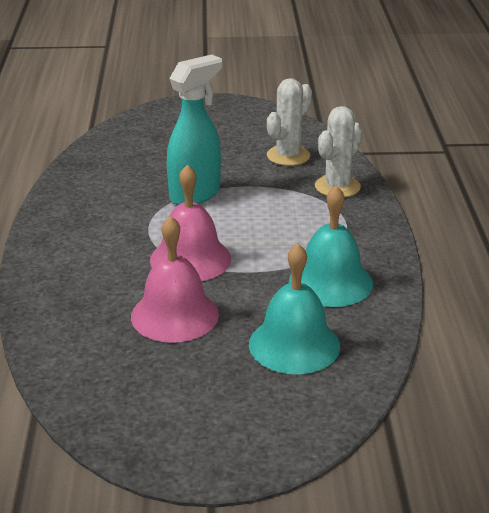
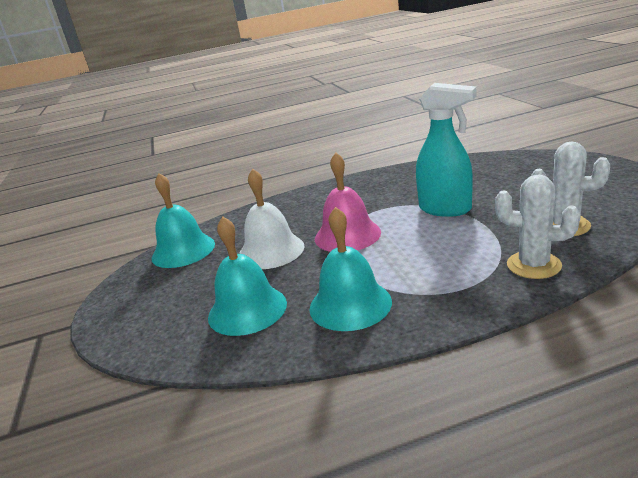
camera: 80 degrees right, 5 degrees down
(96, 389) = (183, 250): none -> turquoise bell
(174, 315) = (271, 251): pink bell -> white bell

